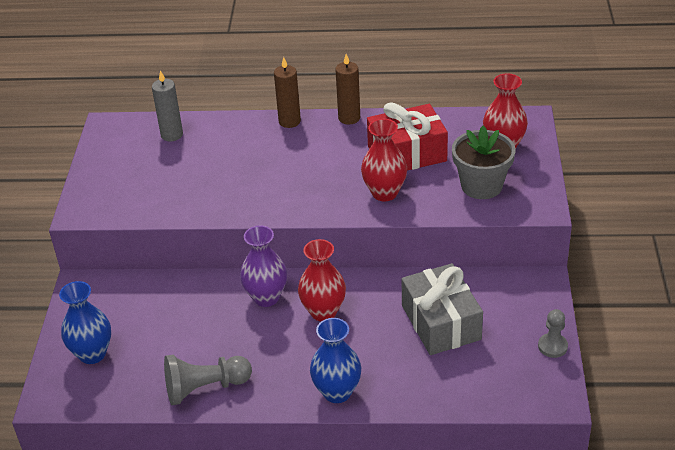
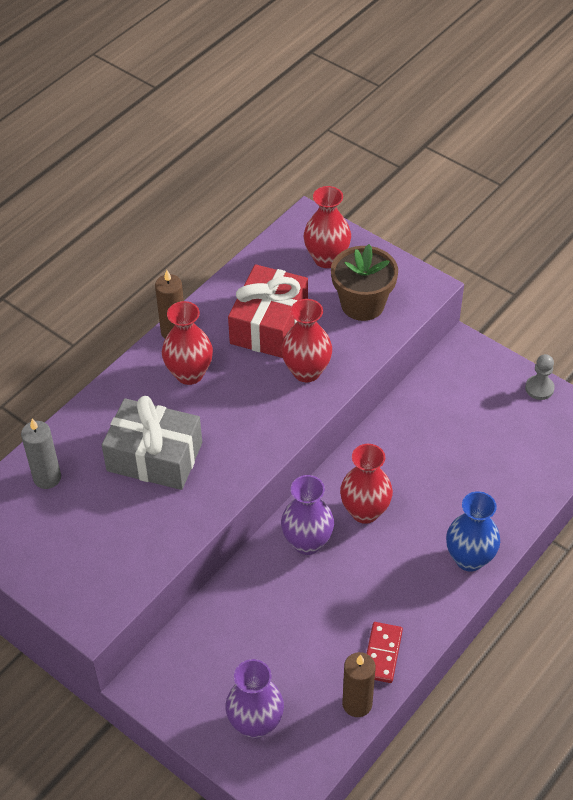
camera: 55 degrees left, 10 degrees up
(92, 354) = (255, 723): blue vase -> purple vase
(205, 388) = (382, 654): grey pawn -> red domino
(289, 121) = (130, 376): brown candle -> brown candle (357, 704)
(321, 144) = (189, 374): none -> red vase
(441, 322) = (451, 440): grey gift -> grey gift (154, 457)
(481, 186) = (362, 304): grey flower pot -> brown flower pot

